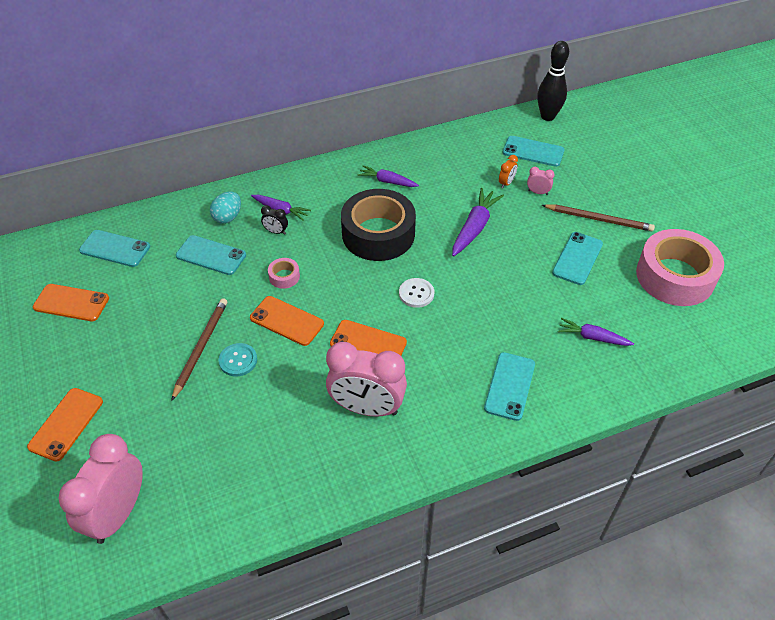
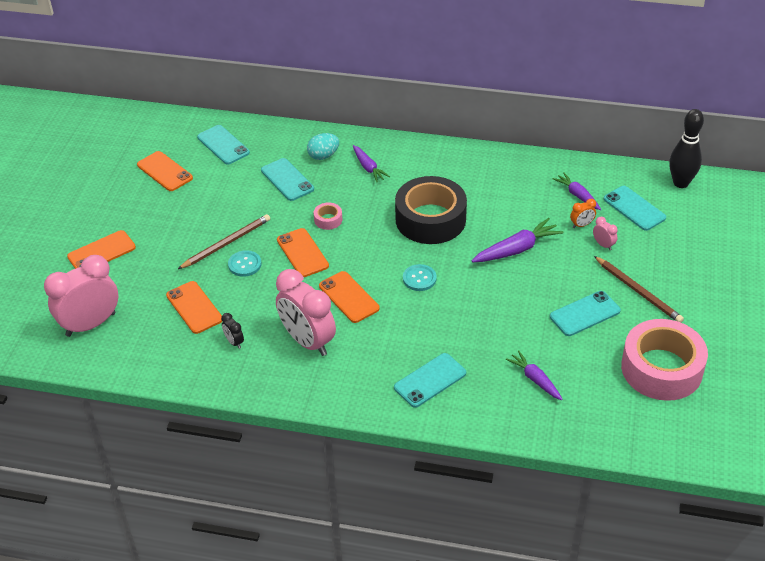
camera: 35 degrees right, 5 degrees down
(222, 433) = (194, 307): none -> orange phone
(276, 232) = (350, 183): black clock -> black clock (234, 342)
(387, 181) = (476, 180): purple carrot -> purple carrot (577, 195)
(416, 293) = (419, 278): white button -> turquoise button

